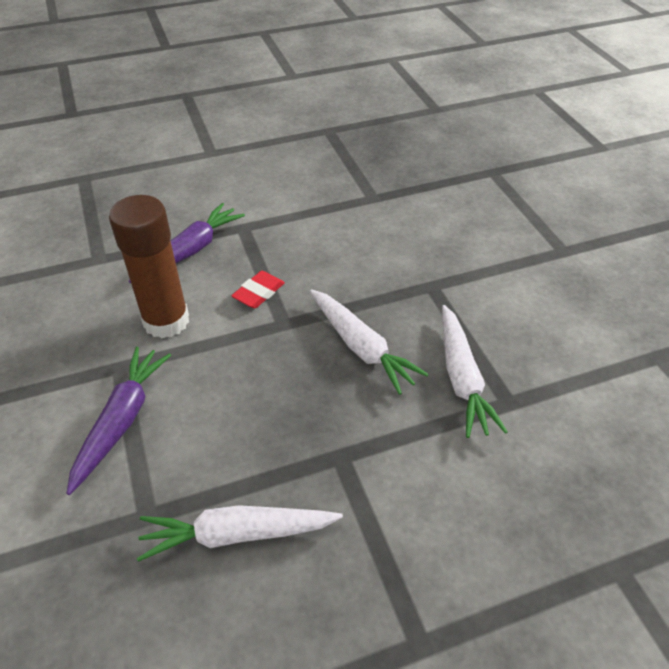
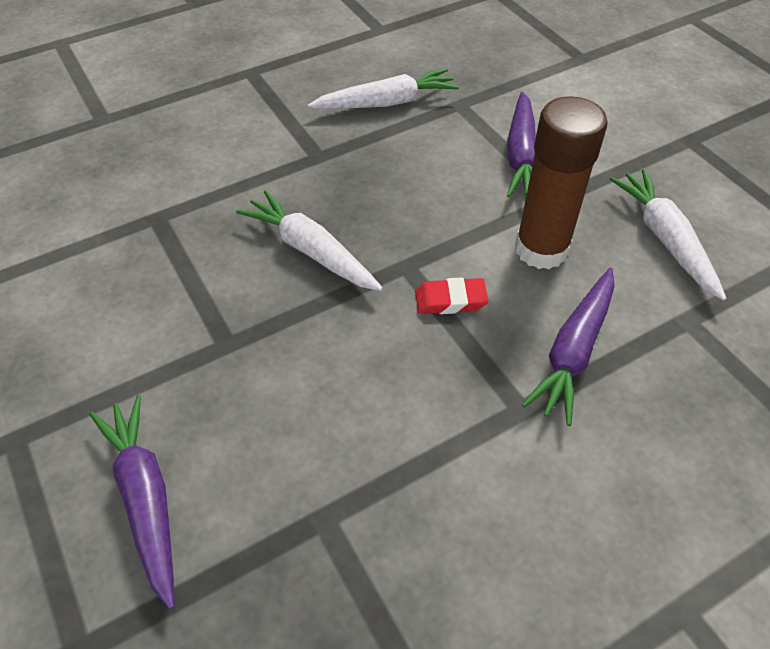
camera: 170 degrees right, 5 degrees up
(259, 293) = (450, 300): red eraser -> red eraser turned 60 degrees clockwise
(462, 378) = (201, 233): white carrot -> white carrot (665, 239)
(472, 216) = (146, 498): none -> purple carrot

